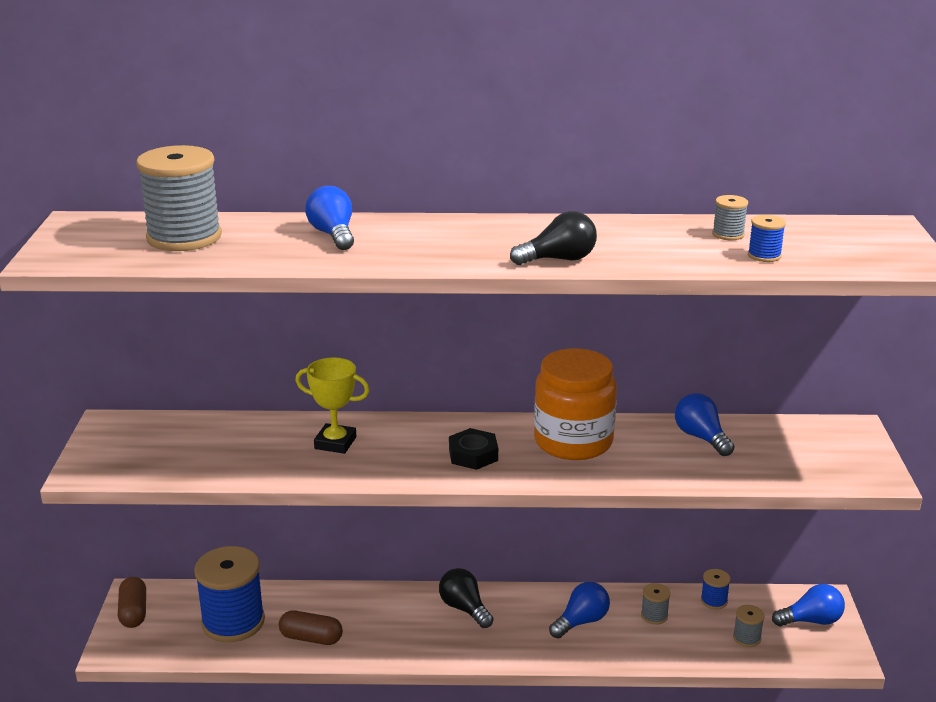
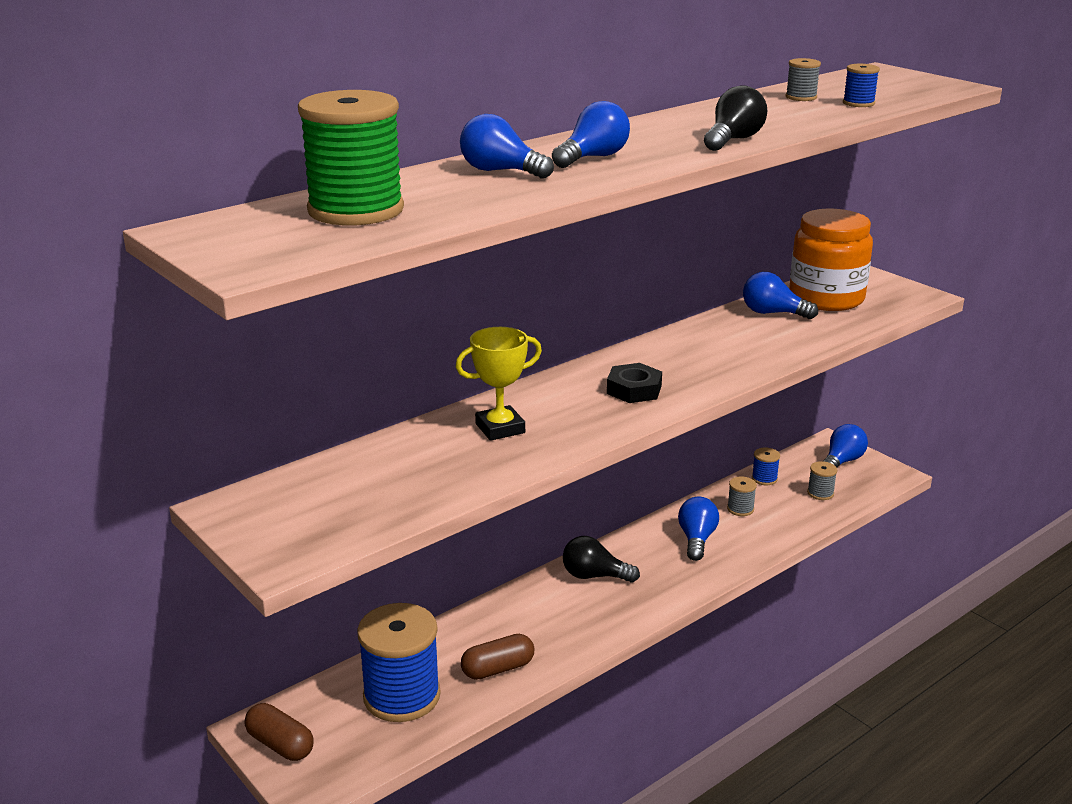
camera: 40 degrees left, 0 degrees up
(184, 237) = (356, 210): grey spool -> green spool
(418, 243) = (593, 158): none -> blue light bulb
(573, 441) = (691, 350): orange jar -> orange jar (826, 298)

